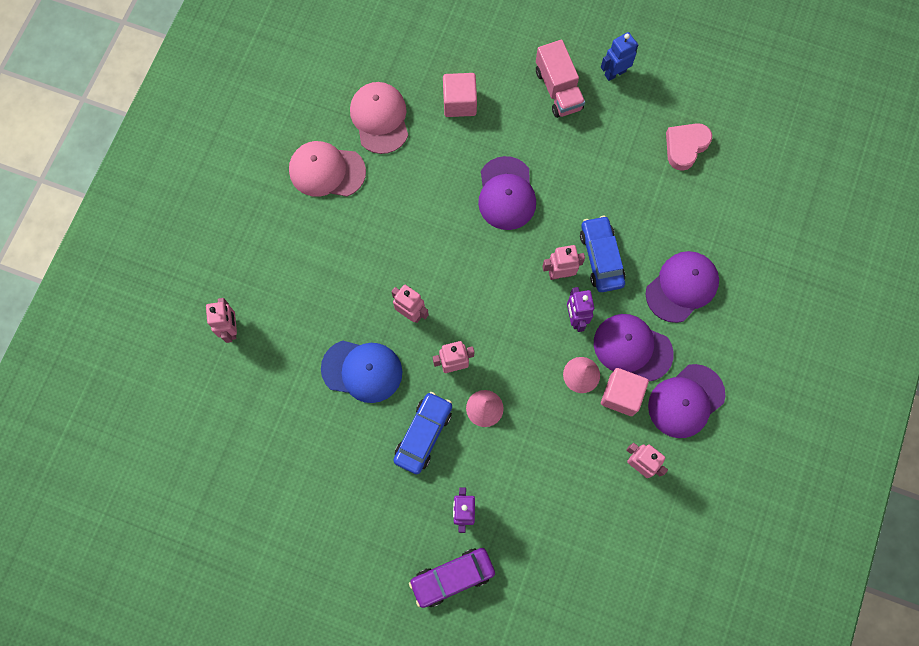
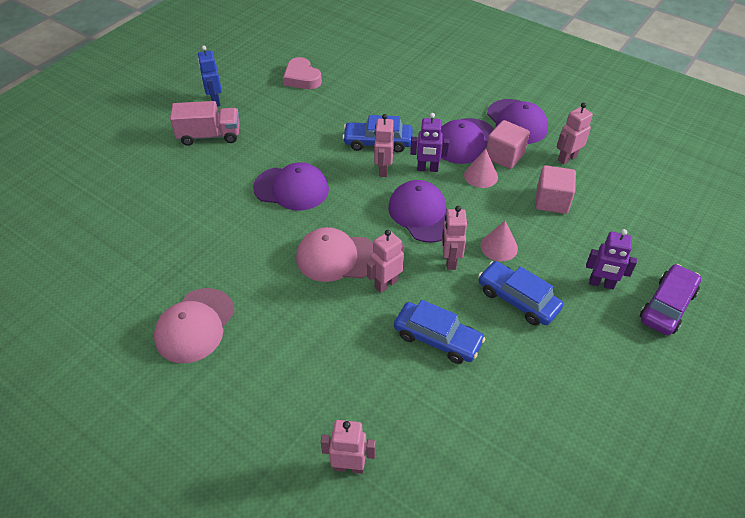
camera: 75 degrees left, 25 degrees down
(362, 370) = (437, 338): blue cap -> blue car
(380, 118) = (161, 266): pink cap -> pink cap (337, 257)
(452, 577) = (667, 306): purple car -> purple car turned 135 degrees counterclockwise
(459, 102) = (182, 202): pink cube -> pink cube (551, 201)
(682, 287) = (420, 104): purple cap -> purple cap (422, 214)

